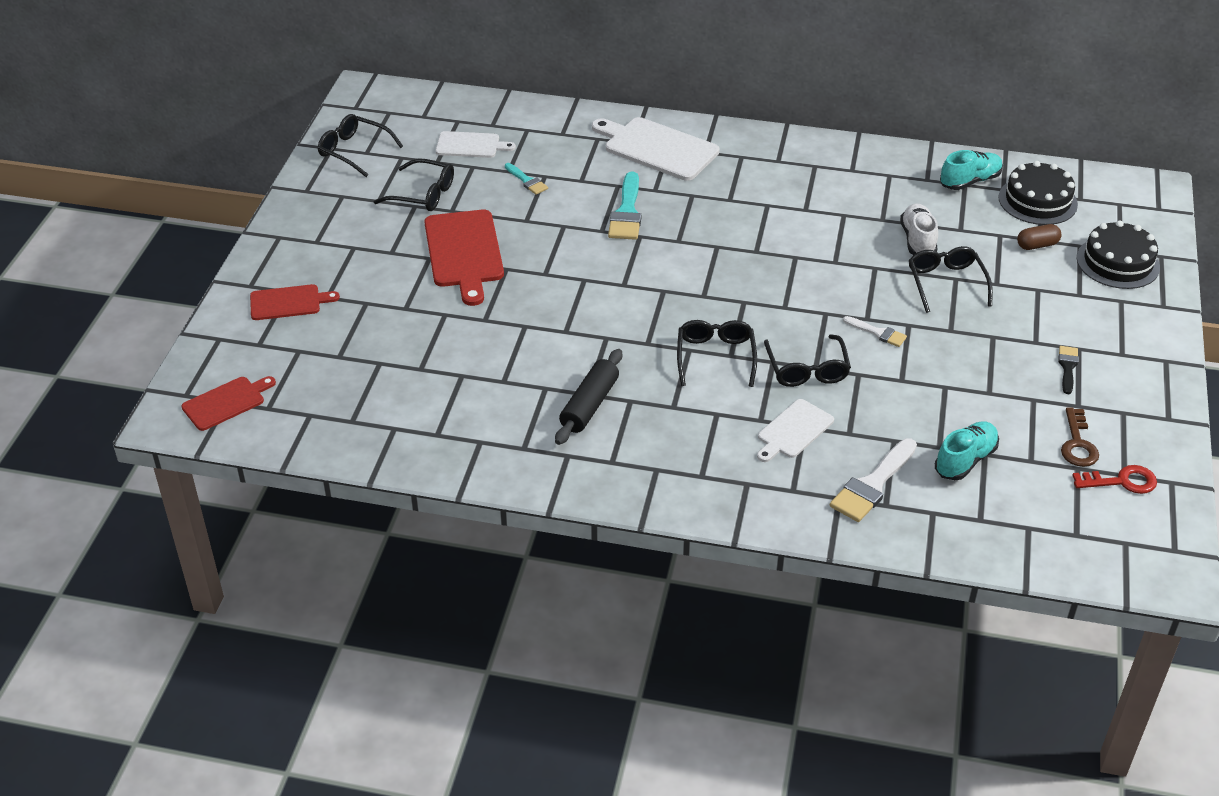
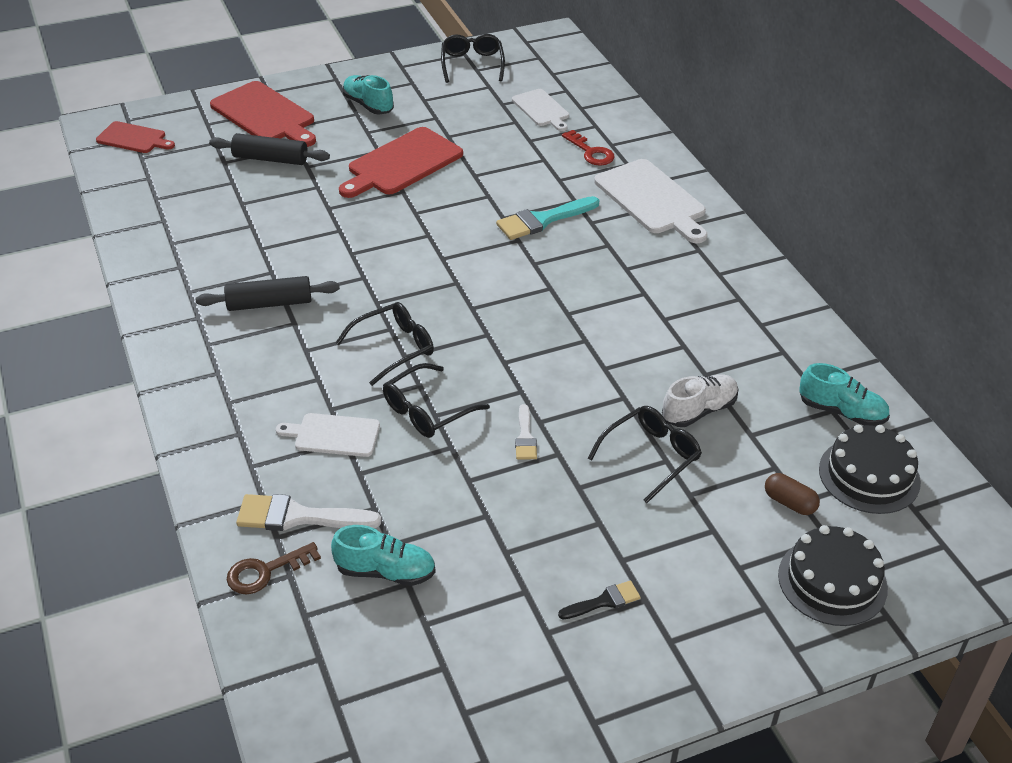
camera: 55 degrees right, 0 degrees up
(288, 302) = (265, 115): red cutting board -> red cutting board, size x1.69
(348, 235) = (368, 105): none -> turquoise shoe
(368, 326) = (270, 159): none -> black rolling pin
(422, 194) = (454, 115): black glasses -> none
(527, 181) = (527, 154): turquoise brush -> none
(657, 148) = (652, 199): white cutting board -> white cutting board turned 150 degrees clockwise
(1078, 444) = (483, 654): brown key -> brown key (265, 571)
(1121, 481) = (451, 714): red key -> red key (591, 152)

